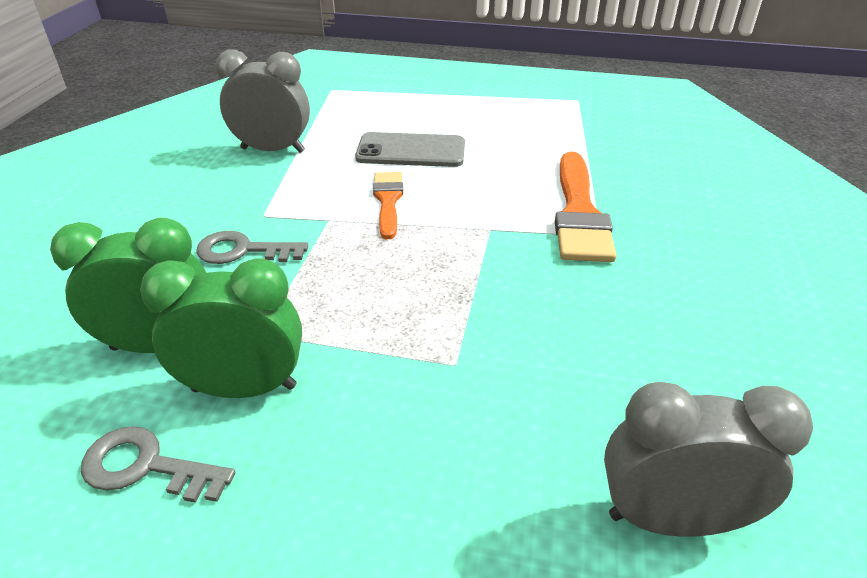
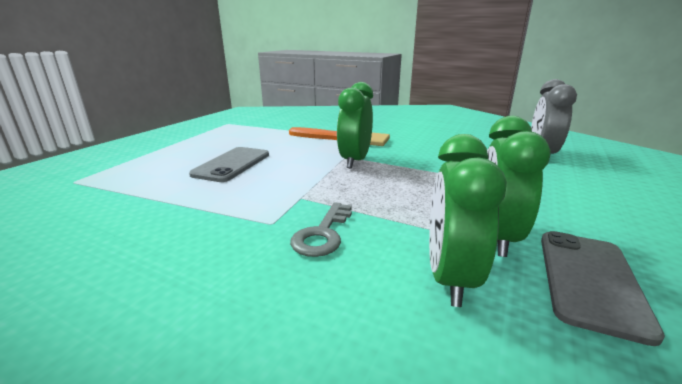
camera: 75 degrees left, 15 degrees down
(146, 467) = (589, 280): grey key -> grey phone
(273, 150) = (154, 214): grey clock -> none
(388, 201) = (292, 177): orange brush -> none
(472, 240) = (354, 161): none -> green clock

